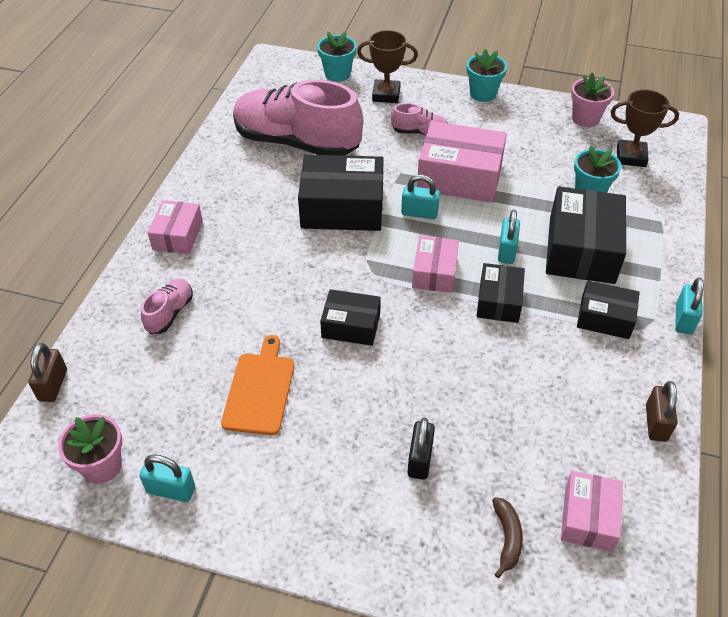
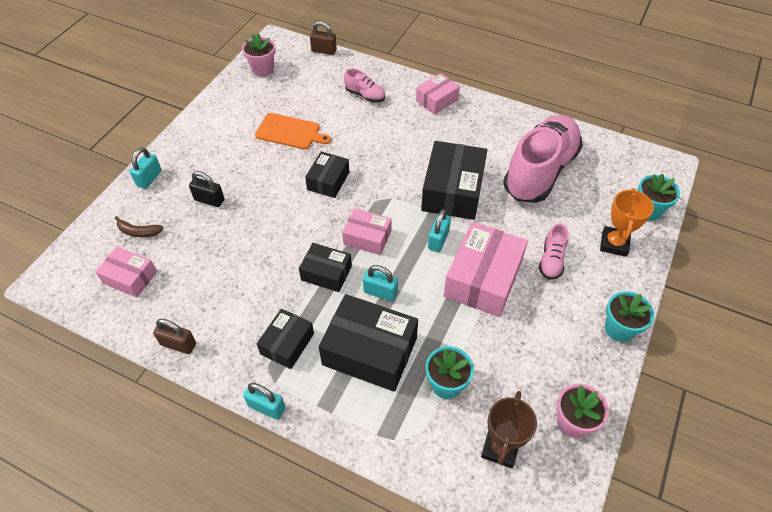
camera: 100 degrees right, 5 degrees up
(171, 490) = (237, 94): turquoise padlock -> turquoise padlock (149, 178)
(177, 235) = (437, 100): pink box -> pink box turned 60 degrees counterclockwise
(386, 95) = (614, 244): brown trophy -> orange trophy

